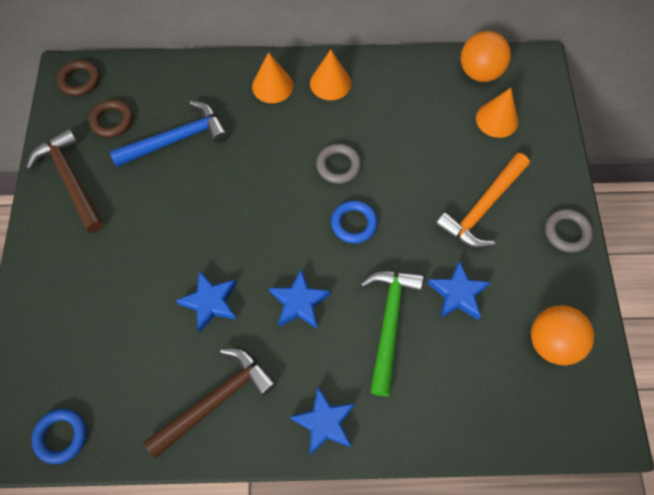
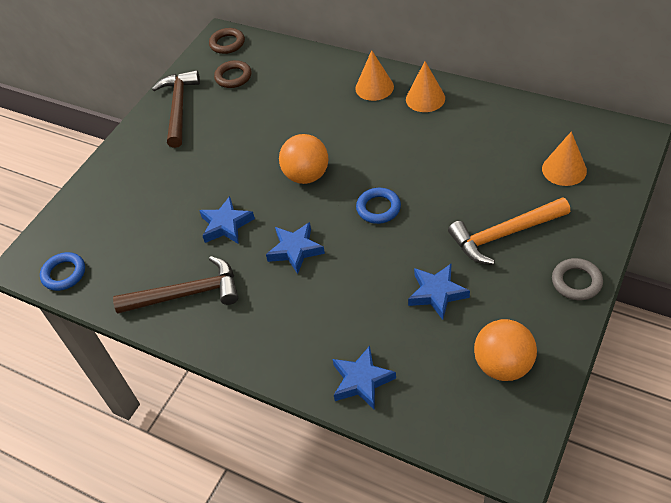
camera: 35 degrees right, 15 degrees down
(177, 139) = (273, 103): blue hammer -> none
(324, 422) = (259, 344): blue star -> blue star (361, 381)
(338, 165) = (393, 161): grey ring -> none
(389, 323) = (361, 292): green hammer -> none
(480, 72) = (571, 127): orange ball -> orange ball (306, 176)

